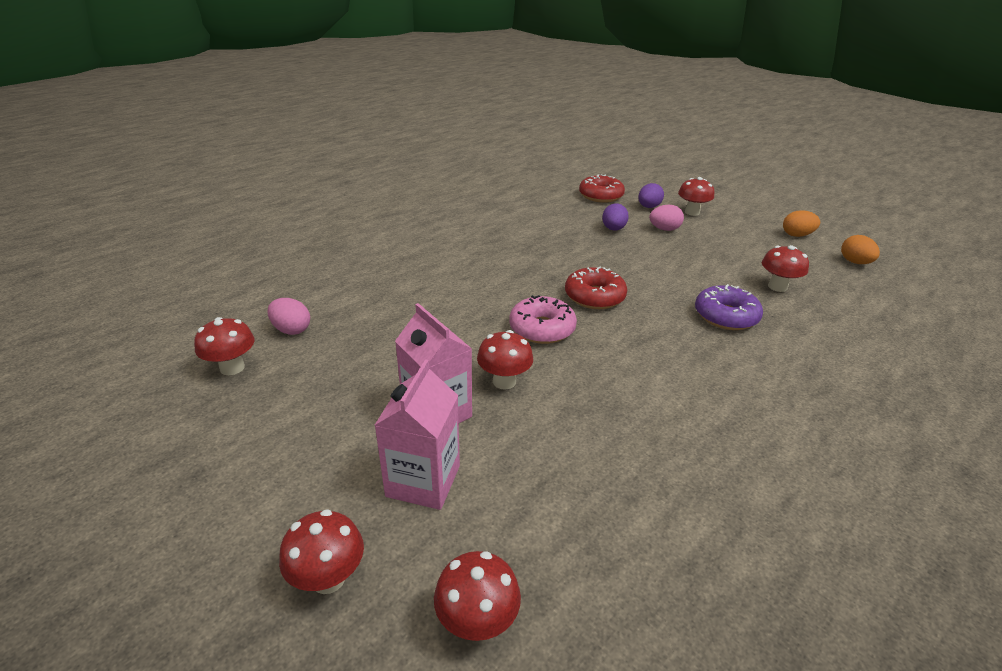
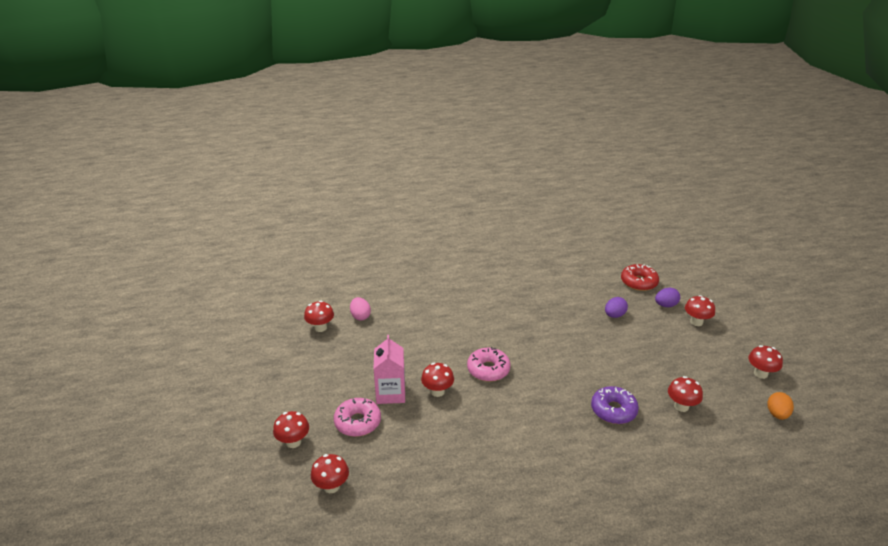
camera: 35 degrees right, 0 degrees up
(423, 481) = (358, 422): pink carton -> pink donut
(594, 297) = (542, 362): red donut -> none
(664, 229) = (654, 329): pink egg -> none
(797, 235) = (760, 373): orange egg -> red mushroom

